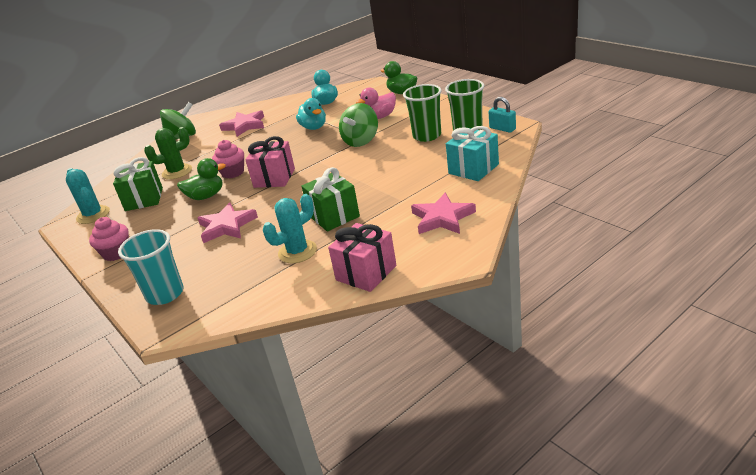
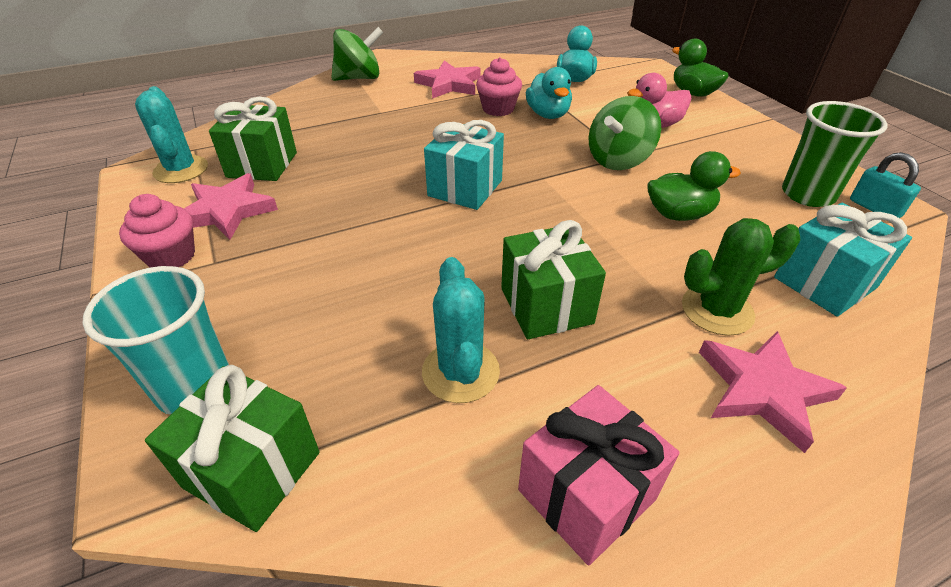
camera: 10 degrees right, 10 degrees up
(177, 172) = (328, 132): green cactus -> green cactus (717, 310)
(206, 196) = (351, 189): green duck -> green duck (679, 214)
(211, 310) = (252, 469): none -> green gift
(226, 226) = (359, 261): pink star -> pink star (227, 211)
(233, 172) = (406, 158): pink cupcake -> pink cupcake (498, 109)
(274, 178) = (465, 188): pink gift -> turquoise gift
(297, 252) = (460, 372): turquoise cactus -> turquoise cactus turned 75 degrees counterclockwise
(427, 136) = (732, 183): green cup -> none

